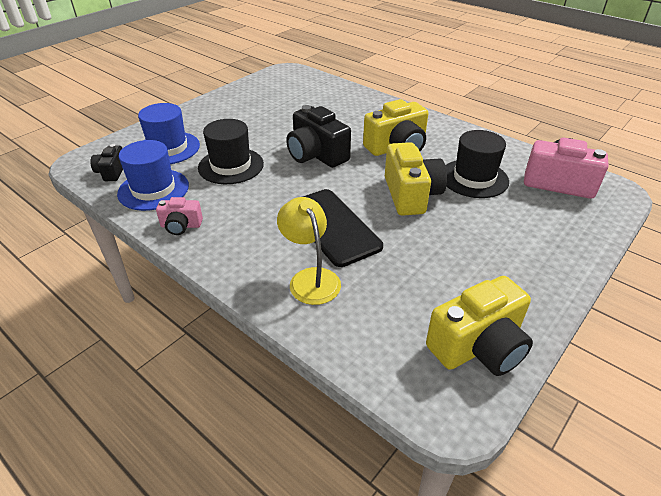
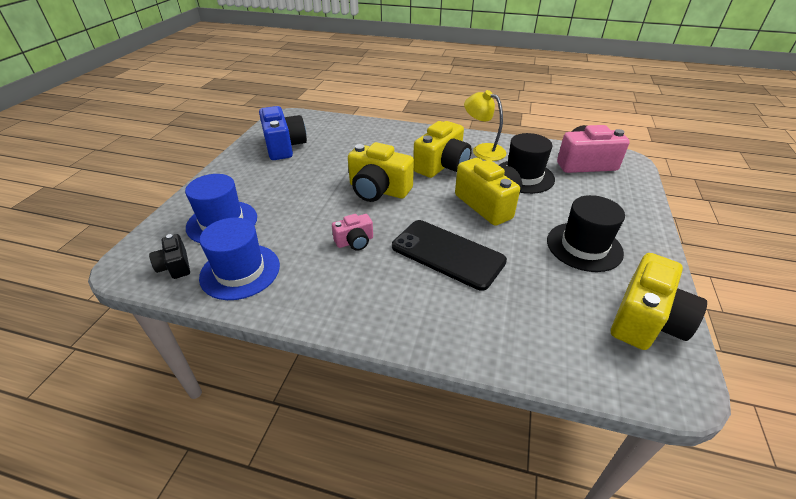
camera: 25 degrees left, 0 degrees up
(181, 226) = (301, 301): pink camera -> pink camera (354, 241)
(231, 166) = (304, 223): black hat -> black hat (584, 246)
(264, 97) = (284, 146): none -> blue camera
(310, 278) = (468, 310): yellow lamp -> yellow lamp (482, 150)
(316, 155) = (378, 190): black camera -> yellow camera

